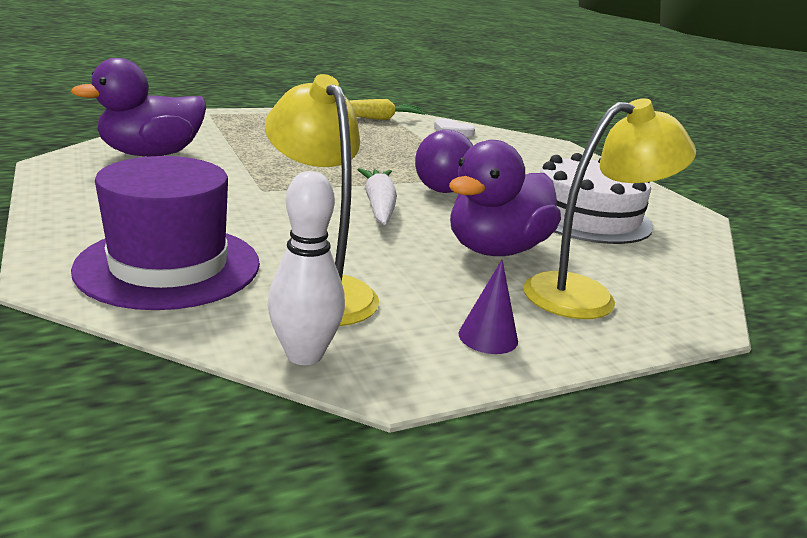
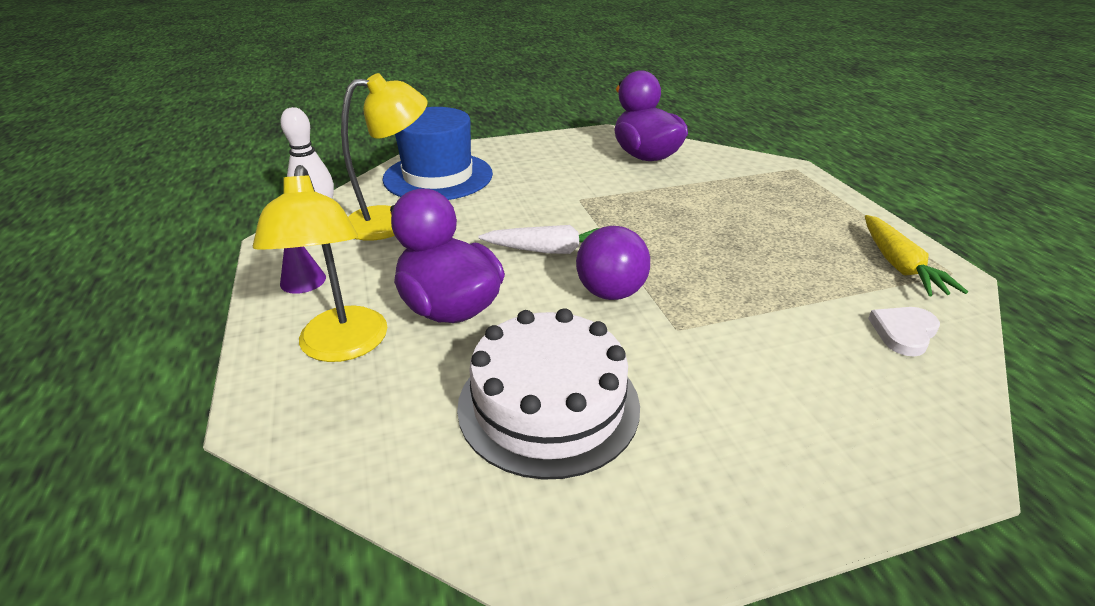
camera: 100 degrees right, 10 degrees up
(169, 266) = (438, 176): purple hat -> blue hat

